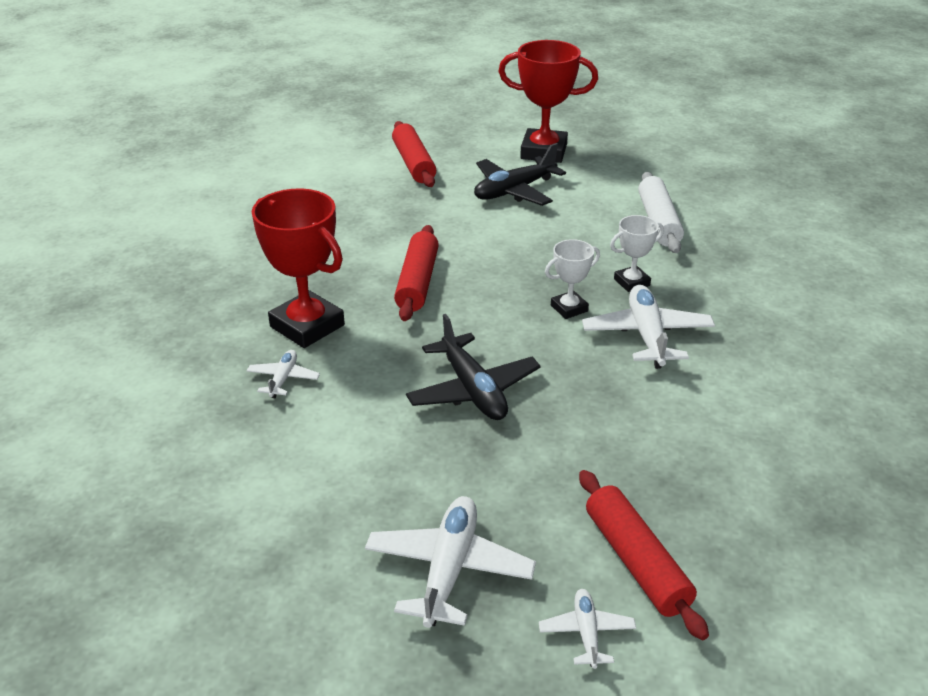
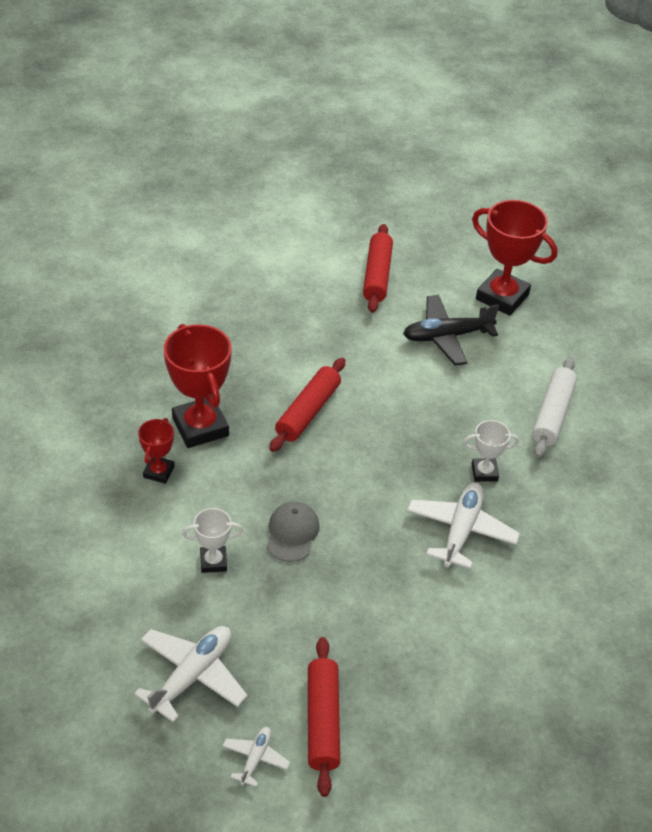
camera: 20 degrees right, 10 degrees up
(283, 379) = (159, 472): white plane -> red trophy
(473, 390) = (292, 533): black plane -> grey cap
(569, 308) = (414, 481): white trophy -> white trophy (213, 562)

